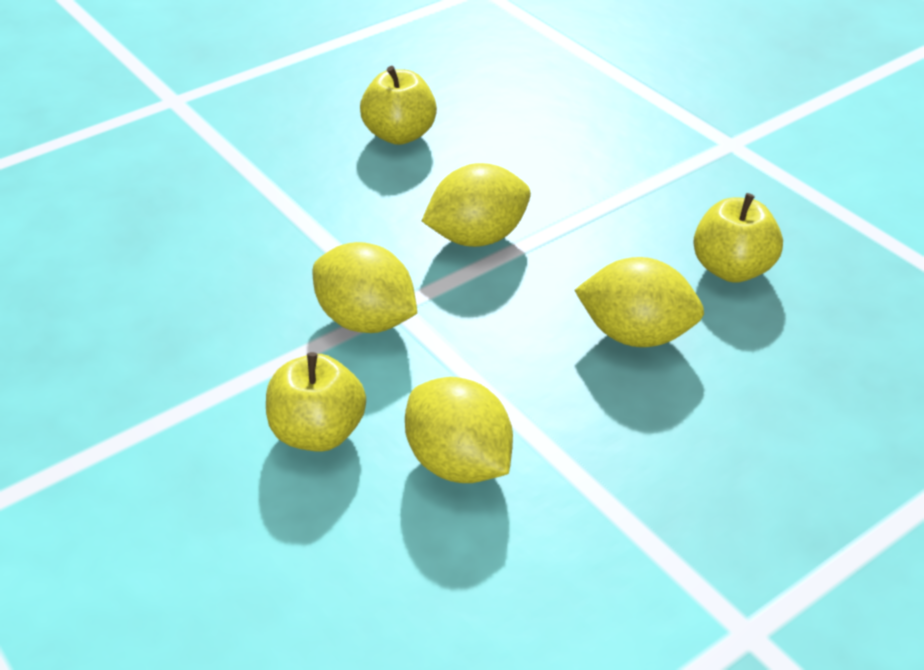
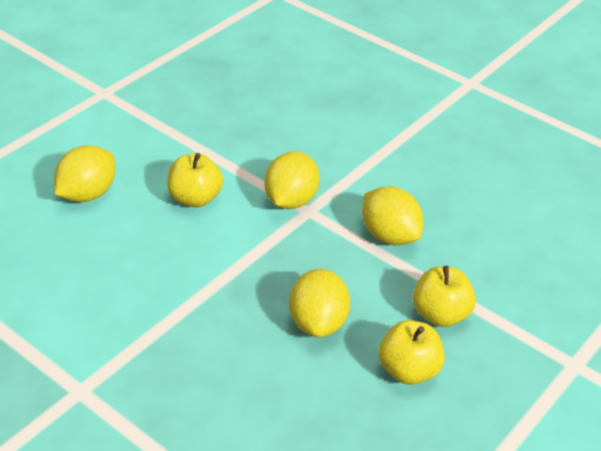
camera: 75 degrees right, 0 degrees up
(399, 135) = (486, 183): yellow apple -> yellow apple (440, 314)
(458, 463) = (184, 255): yellow lemon -> yellow lemon (87, 194)

